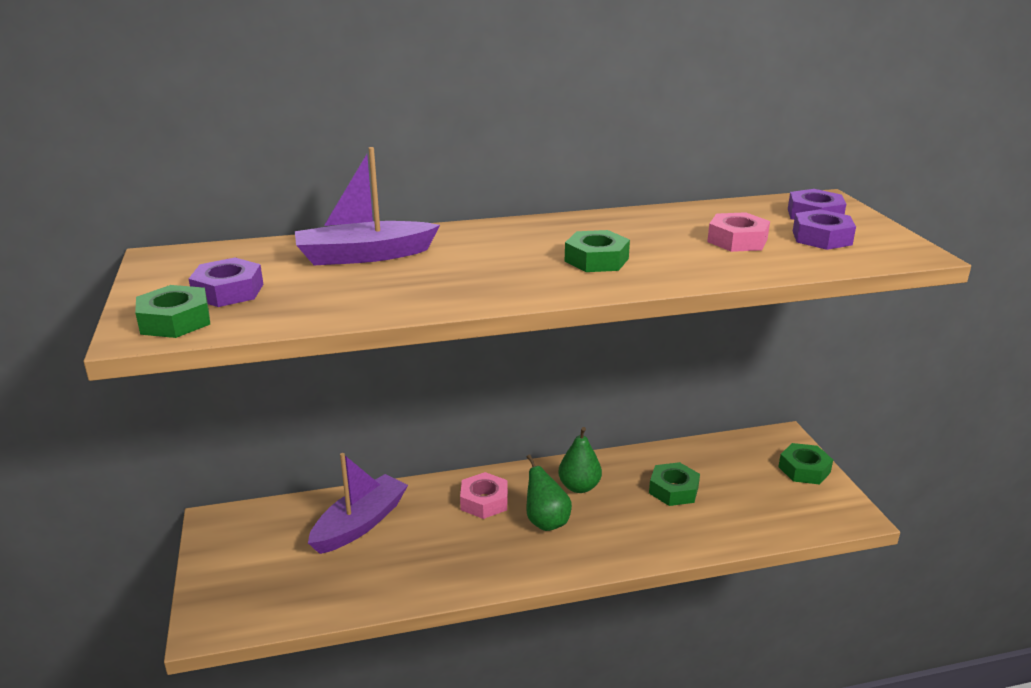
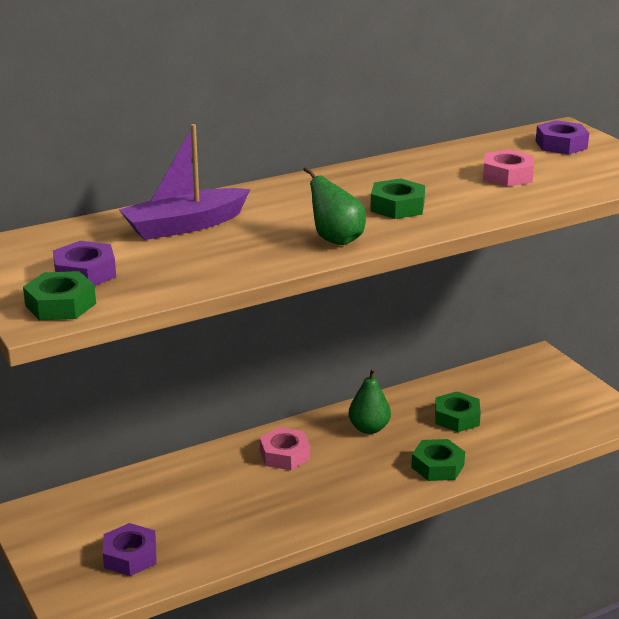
camera: 15 degrees left, 0 degrees up
(360, 524) = (173, 493): purple boat -> none
(546, 522) = (351, 463): green pear -> green pear (336, 239)
(804, 469) = (566, 382): green nut -> green nut (437, 466)
(822, 238) = (576, 166): purple nut -> purple nut (130, 556)

